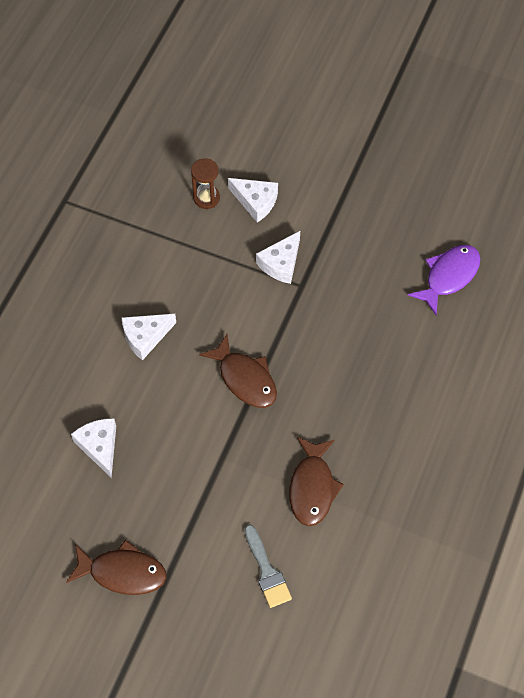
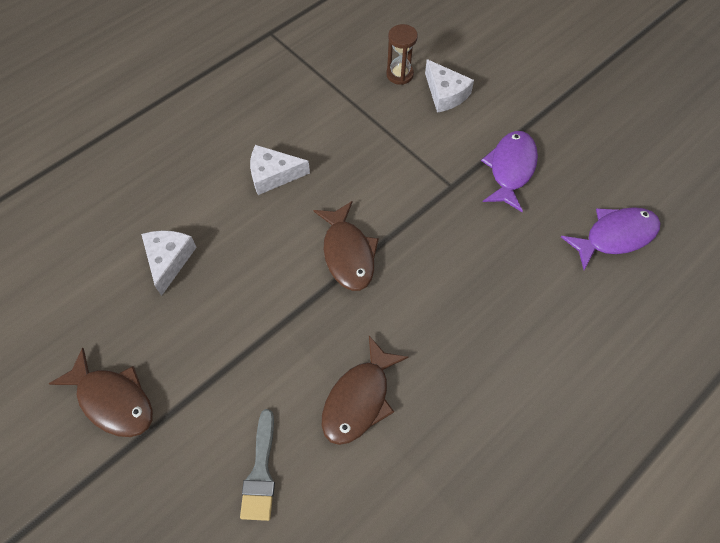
camera: 25 degrees right, 0 degrees up
(281, 263) = (442, 157): white cheese -> none
(342, 251) = (510, 169): none -> purple fish

